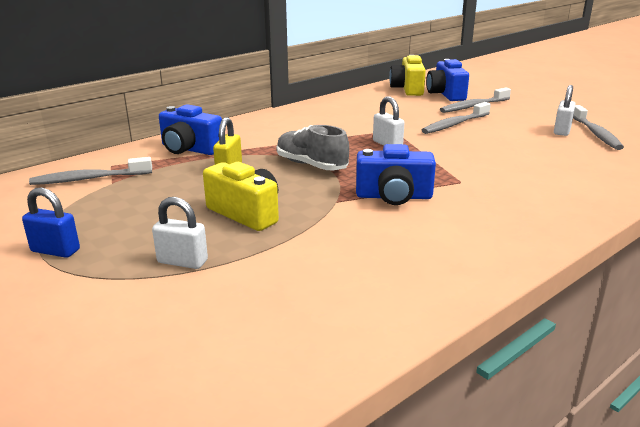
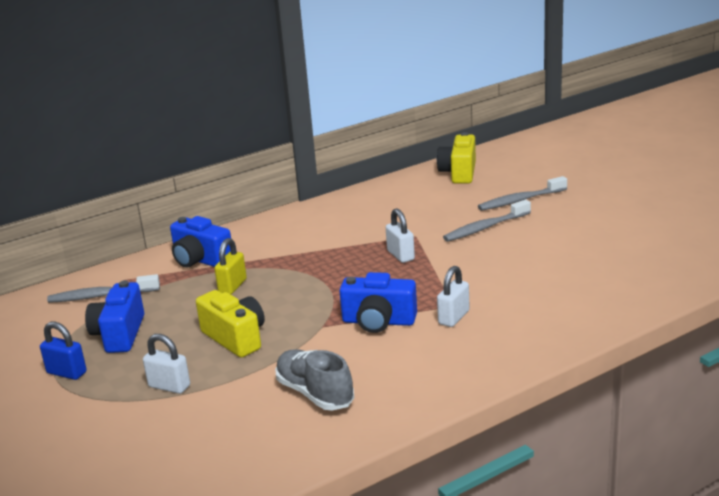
camera: 10 degrees right, 0 degrees up
(311, 165) = (313, 282): grey shoe -> grey shoe (315, 393)
(446, 94) = (499, 181): blue camera -> blue camera (120, 334)
(562, 131) = (598, 238): white padlock -> white padlock (454, 317)
(596, 133) = (633, 242): grey toothbrush -> none

